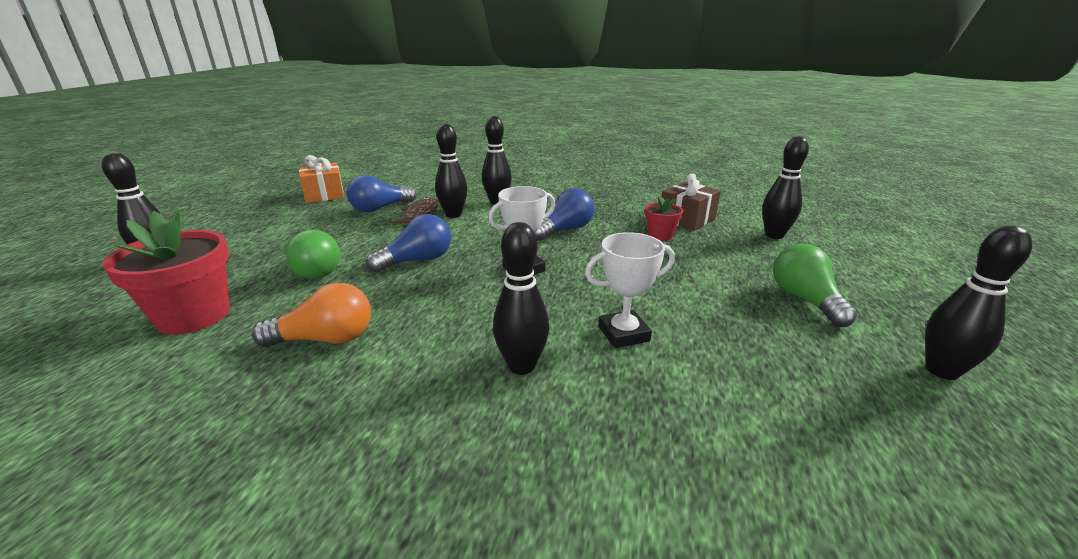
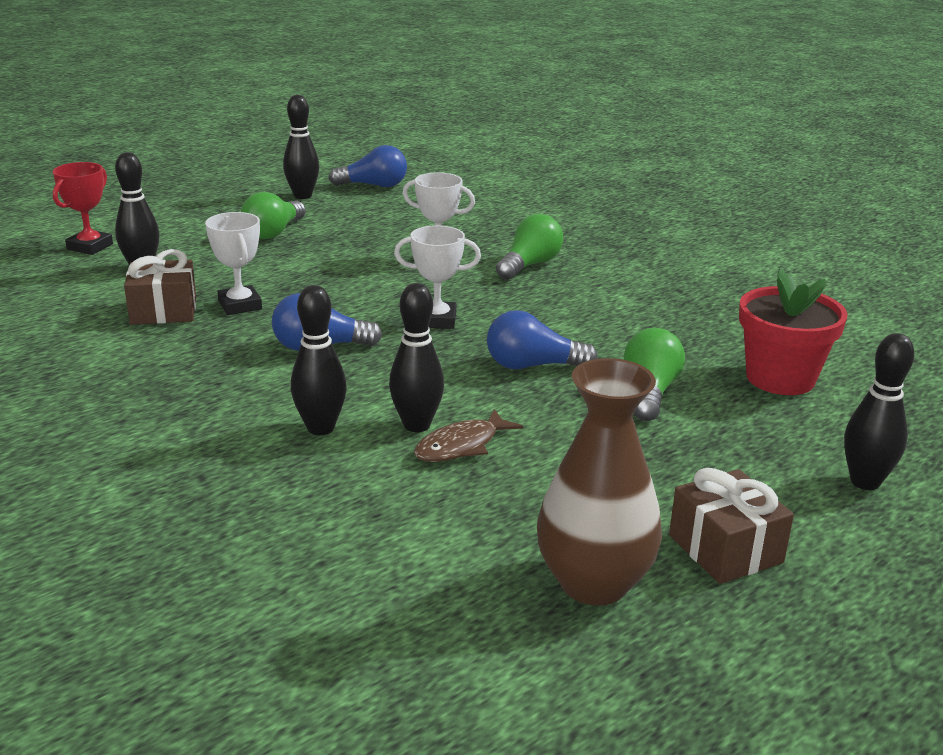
camera: 145 degrees left, 0 degrees up
(262, 215) = (725, 549): none -> brown gift
(324, 194) = (594, 583): orange gift -> brown vase
(325, 339) = (659, 321): orange light bulb -> none
(380, 208) = (512, 486): blue light bulb -> blue light bulb (373, 186)
(521, 366) = (529, 265): black bowling pin -> green light bulb
(660, 235) = (240, 305): red flower pot -> white trophy
(846, 236) = (90, 247): none -> red trophy

